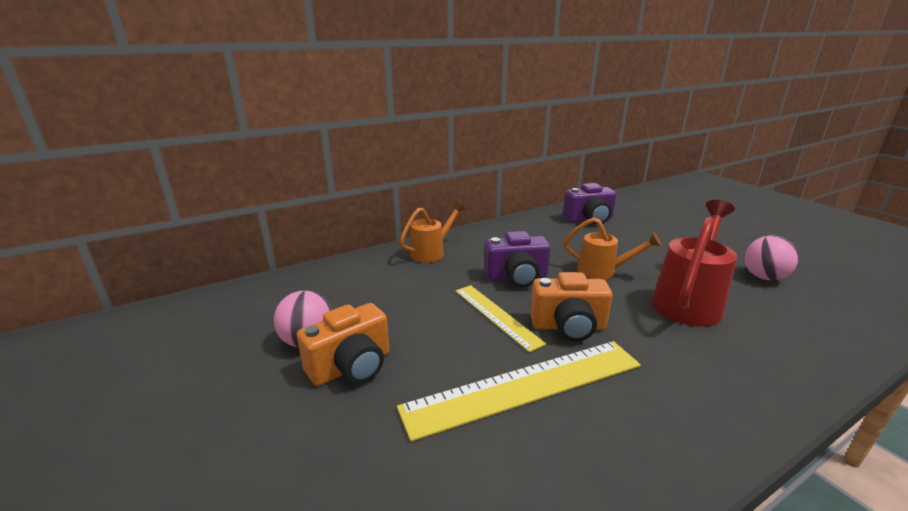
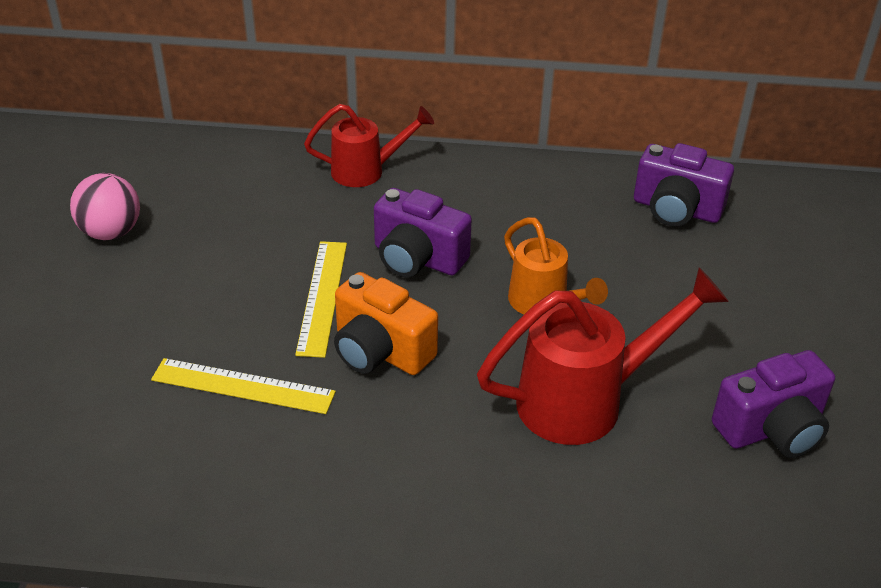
camera: 35 degrees right, 15 degrees up
(351, 367) = (119, 281): orange camera -> none
(432, 252) = (367, 171): orange watering can -> red watering can
(525, 386) = (243, 386): yellow ruler -> yellow ruler, size x0.60
(763, 277) = (771, 429): pink ball -> purple camera

